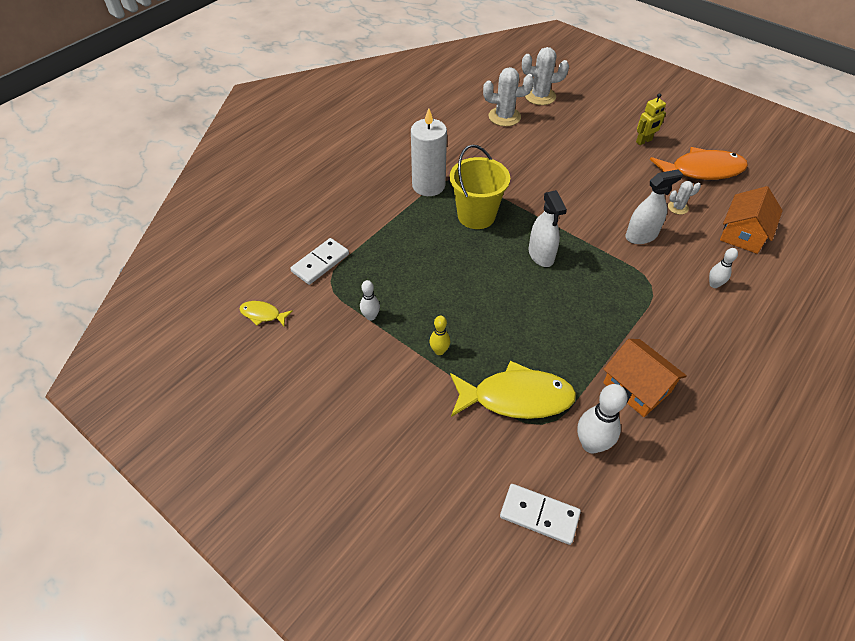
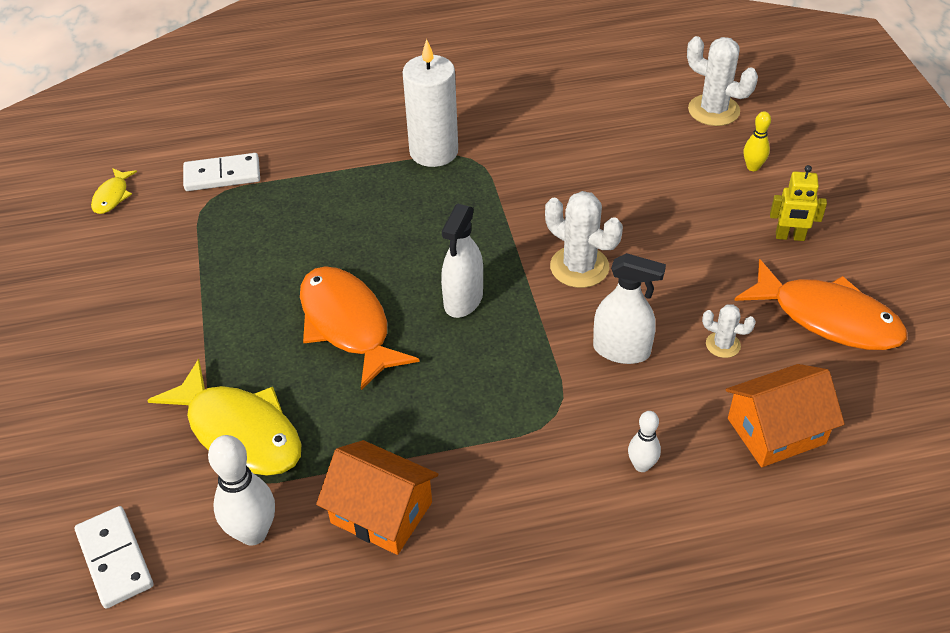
camera: 40 degrees right, 5 degrees down
(263, 314) = (112, 196): yellow fish -> yellow fish turned 135 degrees counterclockwise
(371, 316) = (203, 257): white bowling pin -> none
(439, 351) = (225, 333): yellow bowling pin -> yellow bowling pin (753, 167)
(476, 215) = (445, 214): yellow bucket -> none
(500, 304) = (348, 325): none -> orange fish
(504, 117) = (630, 115): white cactus -> white cactus (579, 267)
(637, 387) = (381, 512): orange house -> orange house turned 60 degrees counterclockwise

